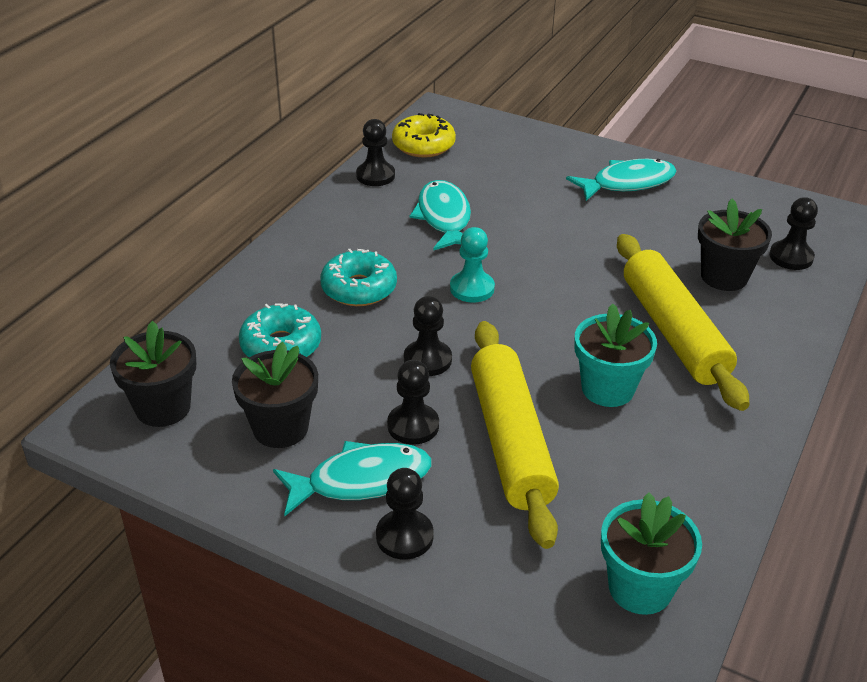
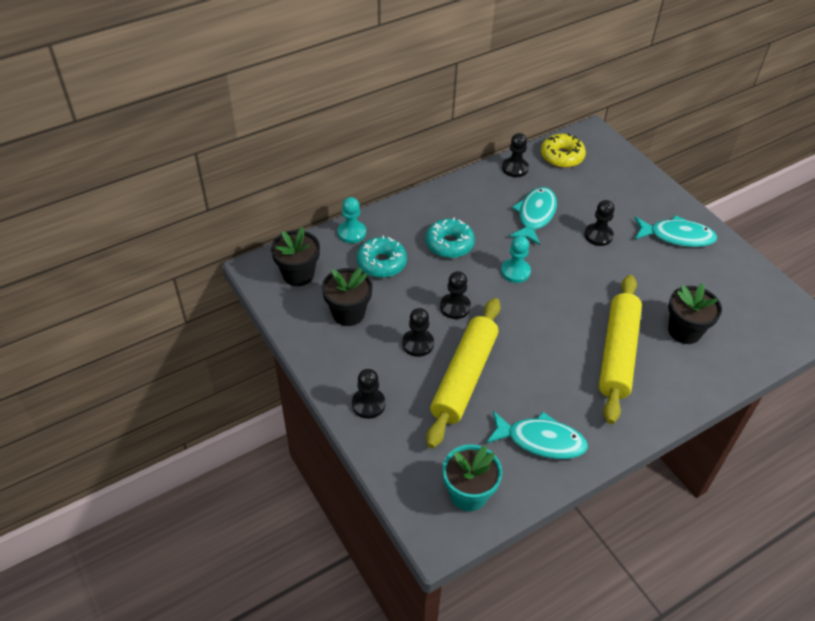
camera: 30 degrees right, 10 degrees up
(207, 324) = (352, 233): none -> turquoise pawn
(361, 480) = (368, 362): turquoise fish -> turquoise fish (540, 440)
(607, 389) = (545, 372): turquoise flower pot -> none
(791, 257) = (745, 336): black pawn -> black pawn (598, 235)

